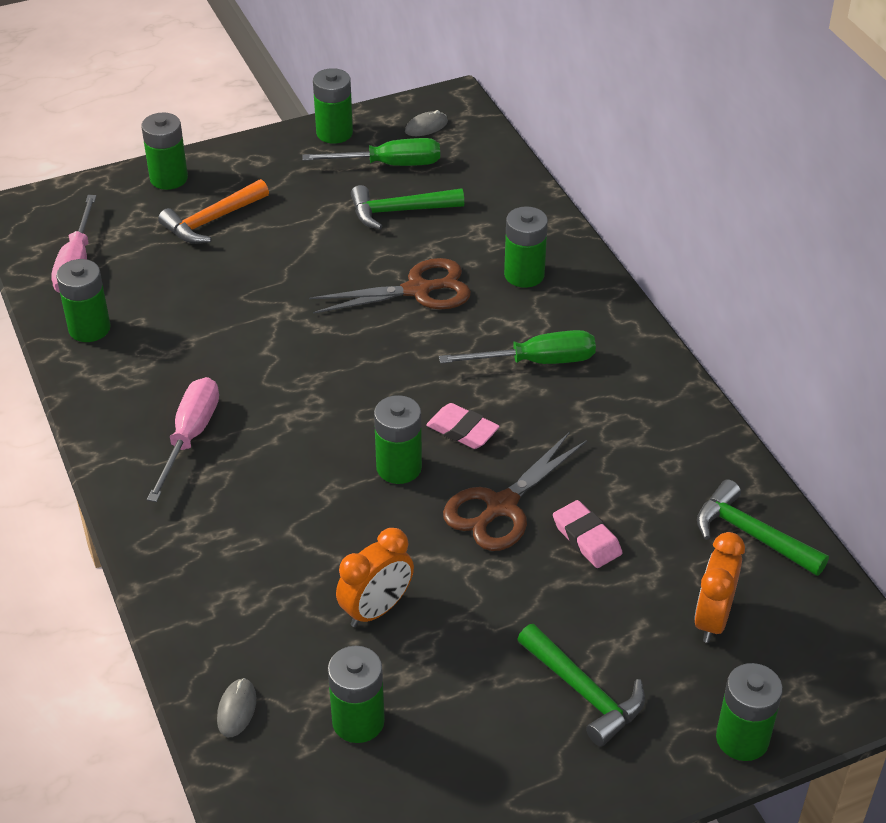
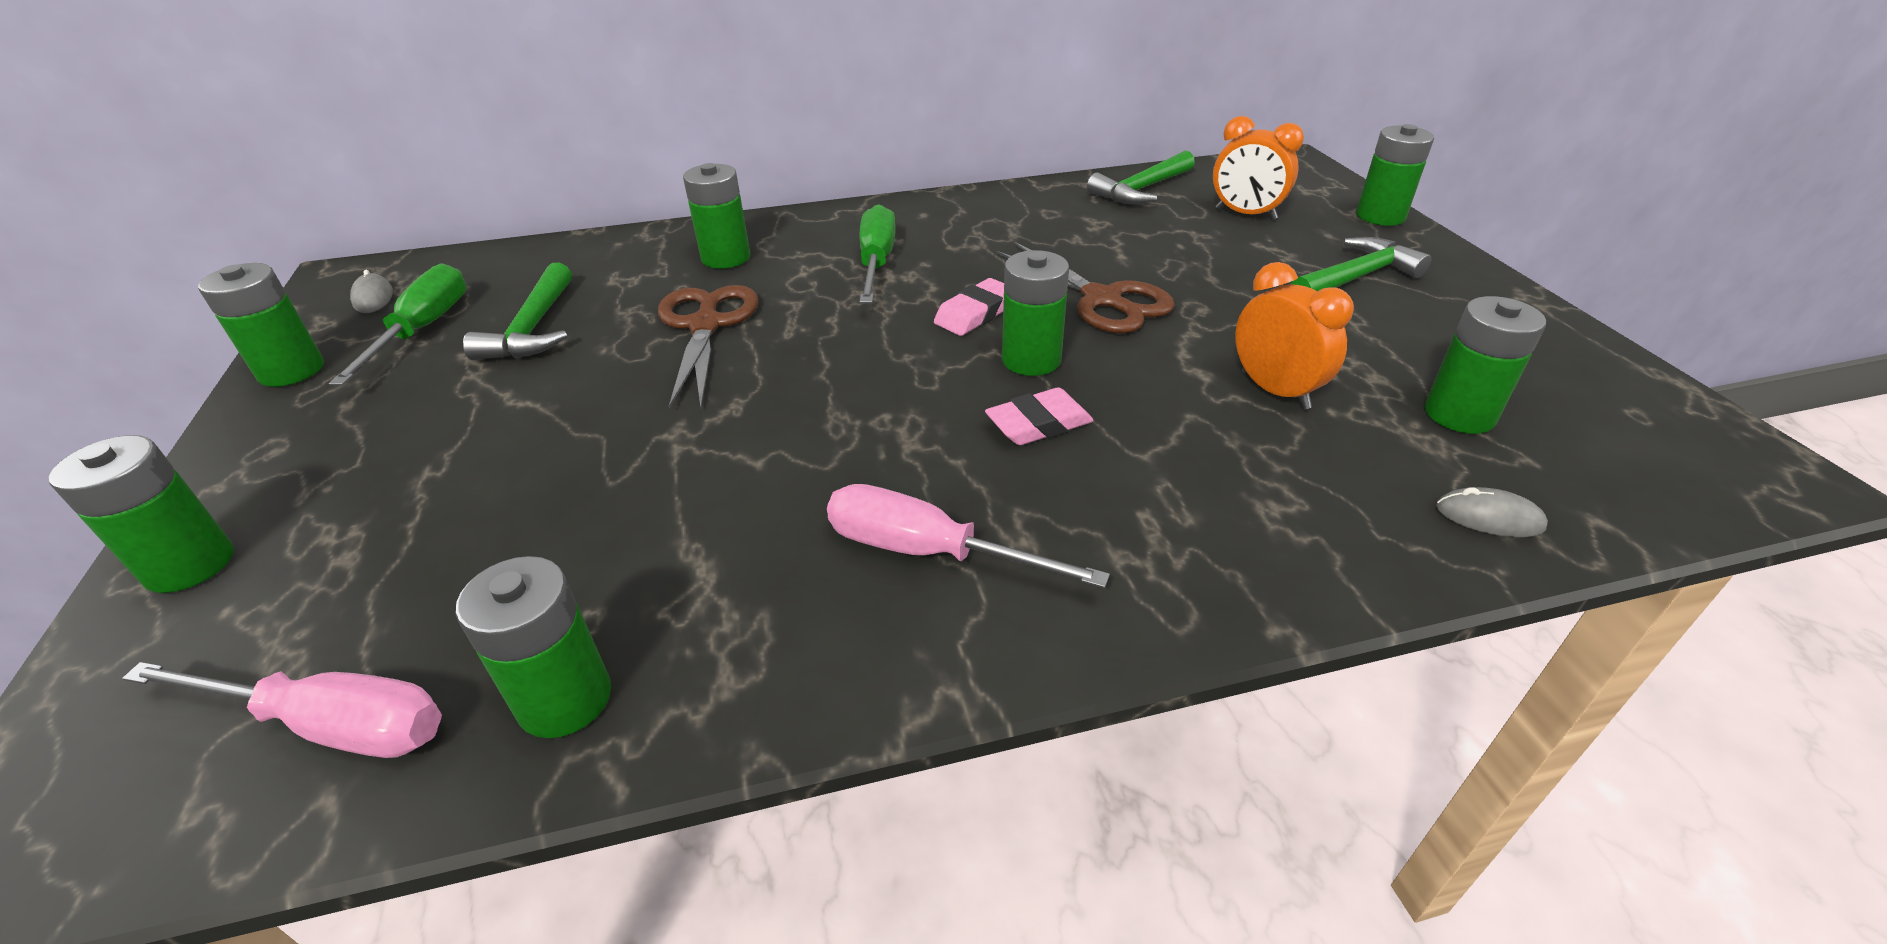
camera: 80 degrees left, 5 degrees down
(211, 221) = (380, 510): orange hammer -> none
(586, 538) = (1149, 259): pink eraser -> pink eraser (1039, 424)

